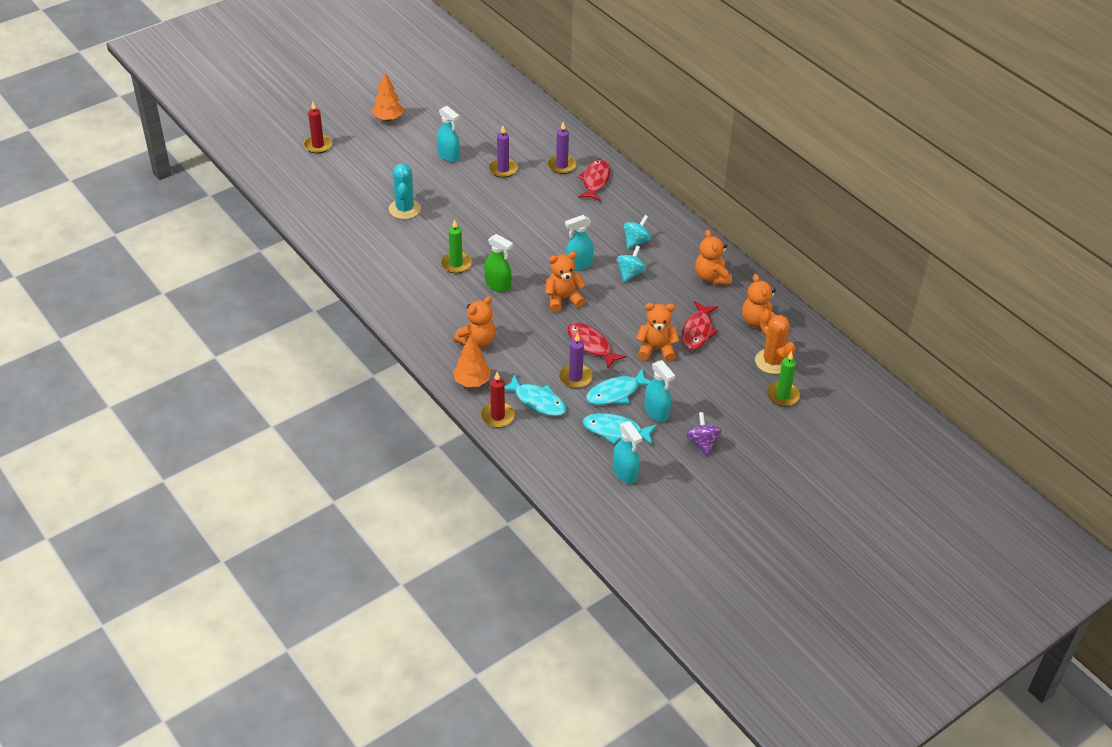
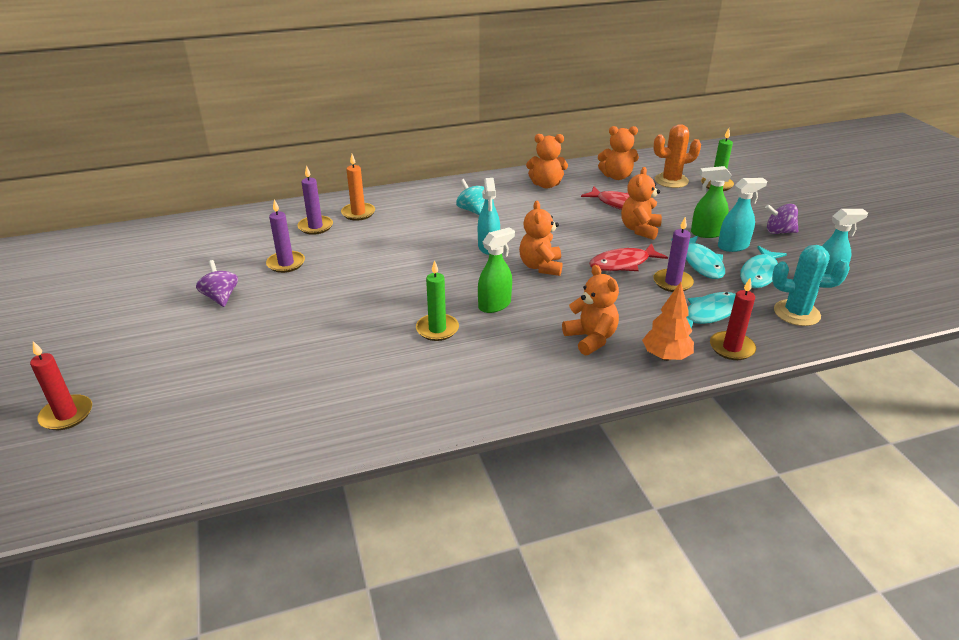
camera: 70 degrees left, 10 degrees down
(388, 118) = (86, 333): orange tree -> none
(404, 209) = (295, 353): turquoise cactus -> turquoise cactus (796, 313)
(448, 156) = (221, 297): turquoise spray bottle -> purple spinning top
(595, 181) = (358, 213): red fish -> orange candle
(630, 273) = (519, 222): turquoise spinning top -> none
(672, 393) = (706, 233): none -> green spray bottle

